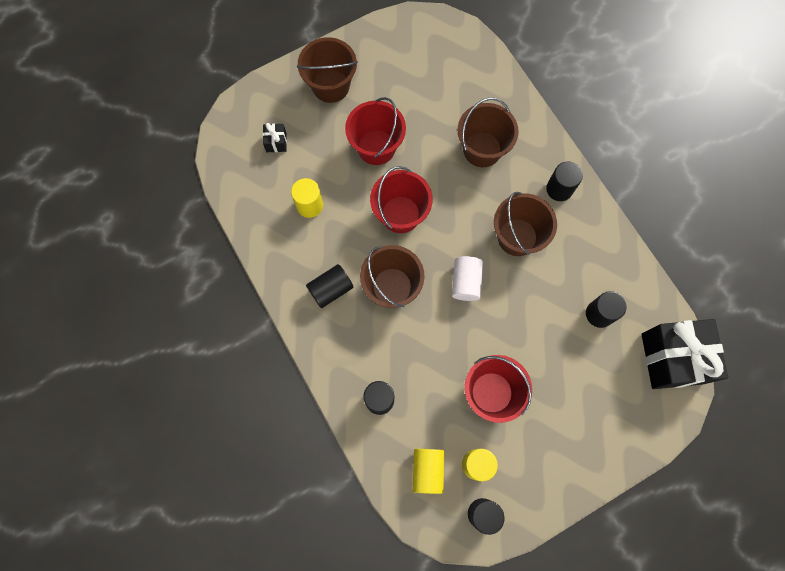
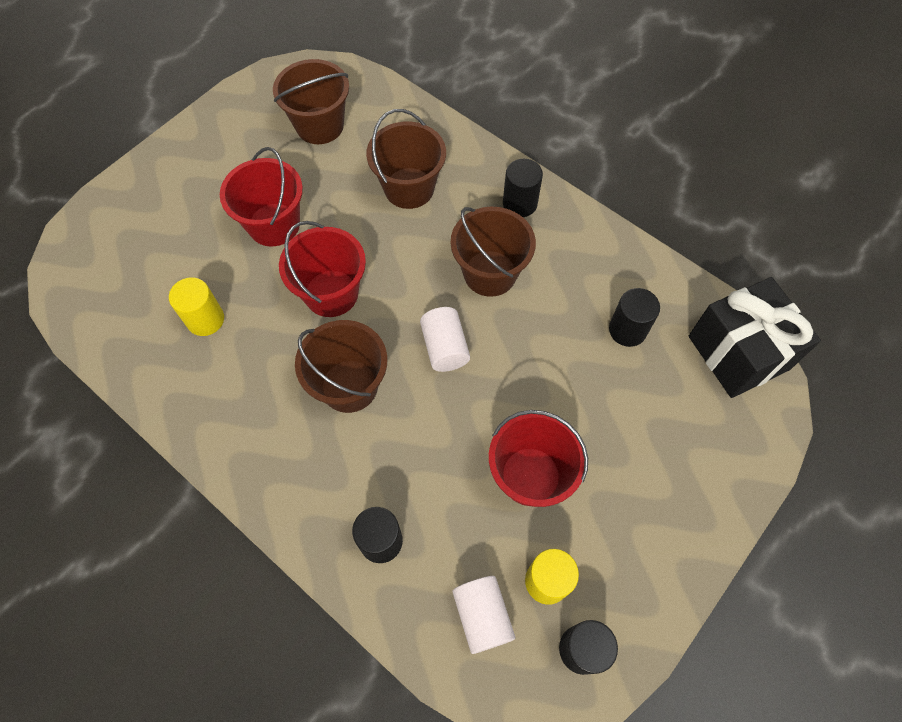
camera: 20 degrees left, 10 degrees down
(276, 142) = (138, 258): black gift -> none
(330, 86) = (193, 173): brown bucket -> brown bucket (319, 125)
(331, 289) = (266, 416): black cylinder -> none
(427, 470) = (482, 616): yellow cylinder -> white cylinder

